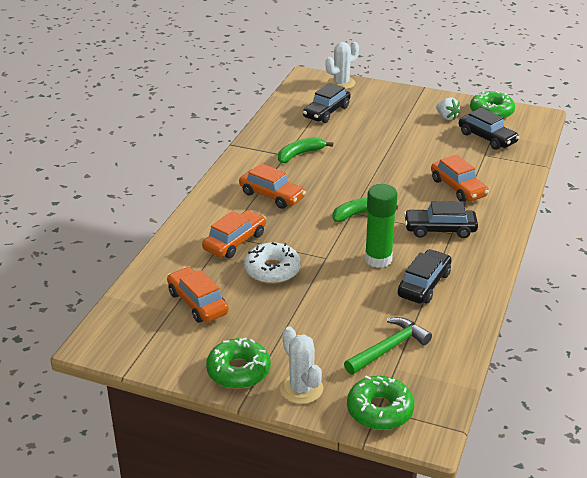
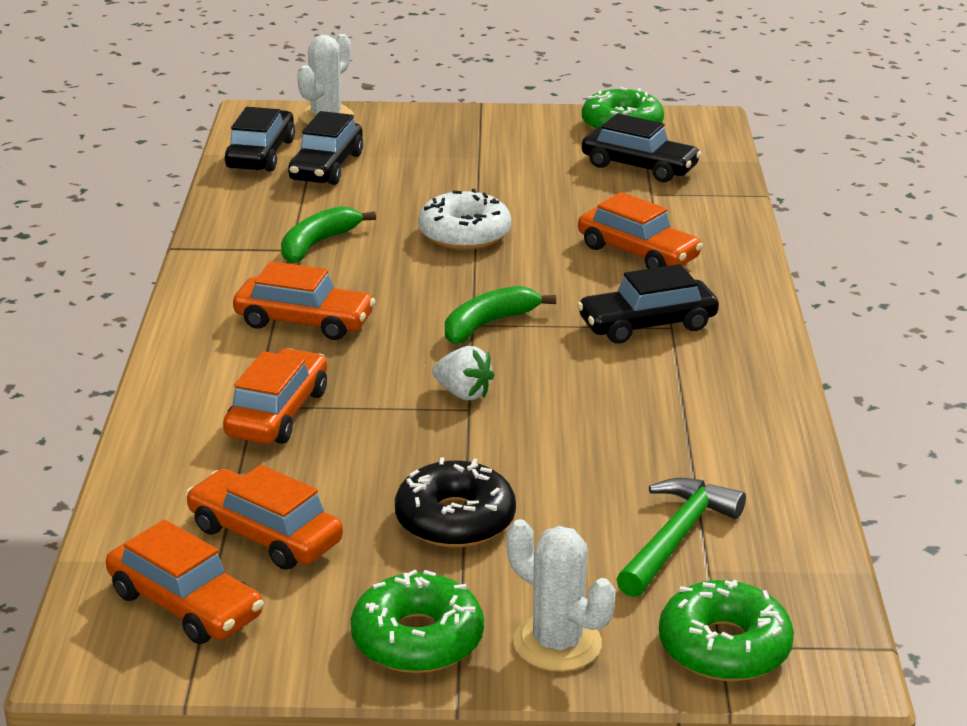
camera: 20 degrees left, 5 degrees down
(146, 329) = (185, 605): none -> orange car
(272, 270) = (380, 449): white donut -> white donut (464, 234)
(288, 314) = (455, 519): none -> black donut
(378, 259) = (567, 393): green glue stick -> none
(424, 284) = (674, 419): black car -> black car (261, 154)
(446, 117) = (549, 144): white strawberry -> white strawberry (463, 393)

